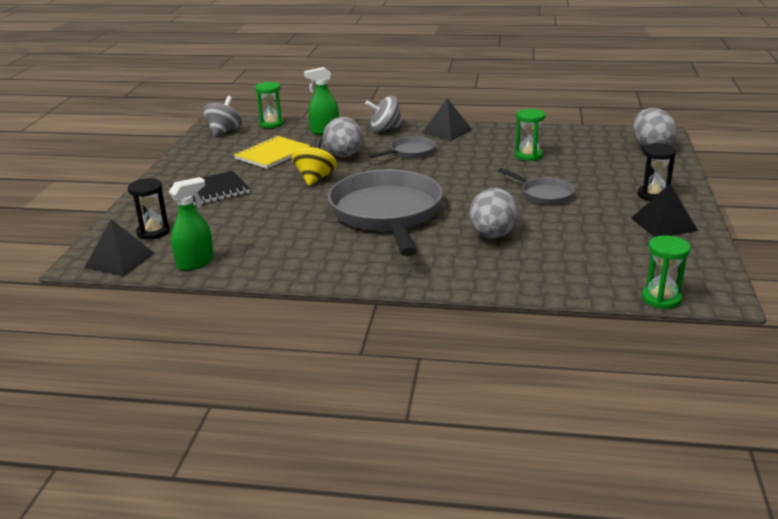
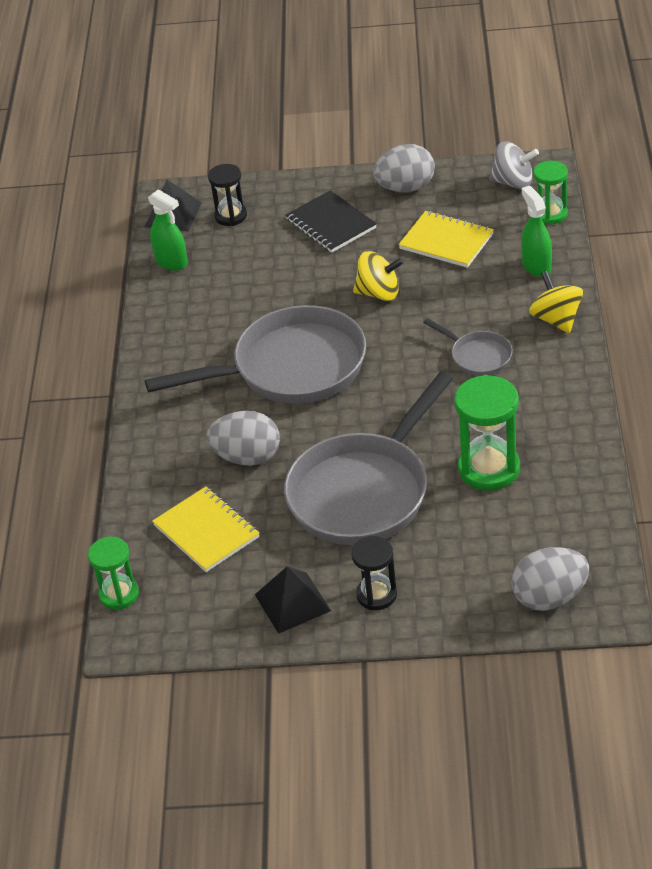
camera: 85 degrees right, 15 degrees up
(344, 156) = (453, 301): grey egg -> grey egg (405, 188)
(385, 129) = (556, 319): grey spinning top -> yellow spinning top
(447, 131) = (564, 379): black pyramid -> none
(528, 156) = (489, 469): green hourglass -> green hourglass, size x1.60
(544, 194) = (364, 492): grey pan -> grey pan, size x2.19
(581, 256) = (206, 531): none -> yellow notebook

